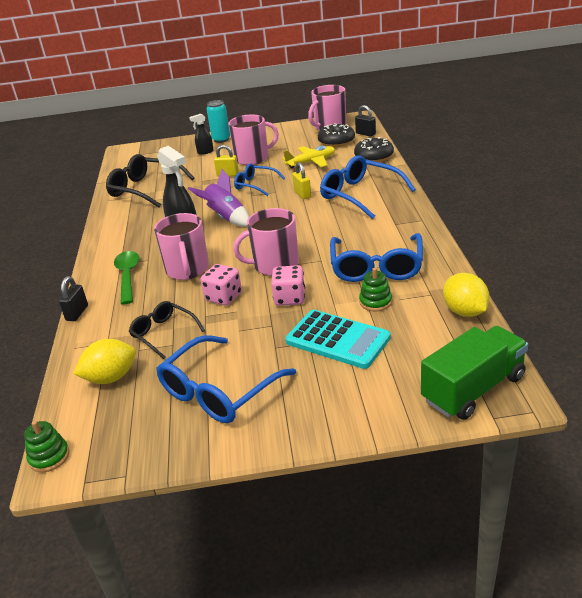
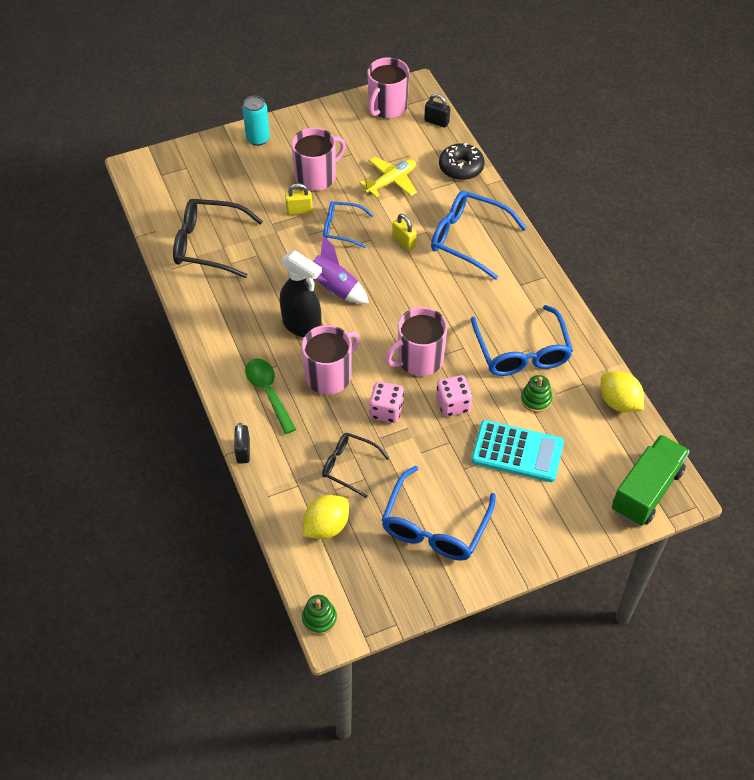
camera: 20 degrees left, 20 degrees up
(187, 269) = (329, 376): pink mug -> pink mug turned 105 degrees counterclockwise
(205, 152) = (249, 166): black spray bottle -> none
(336, 142) = (407, 139): black donut -> none

